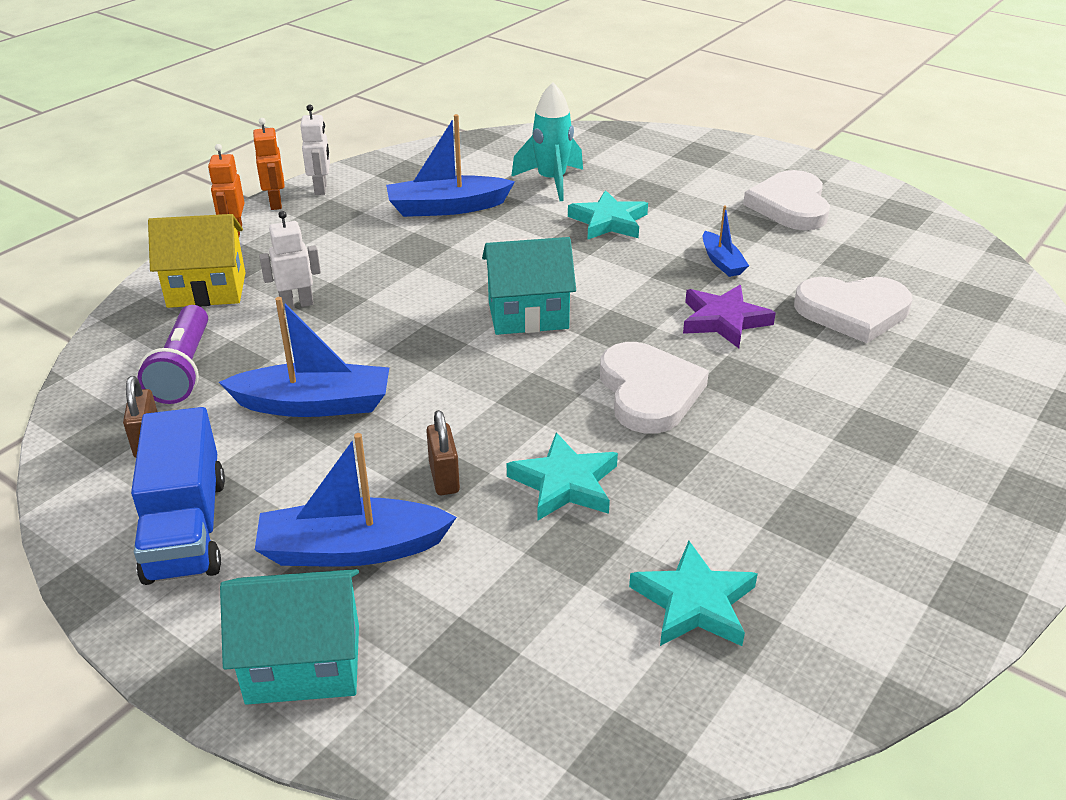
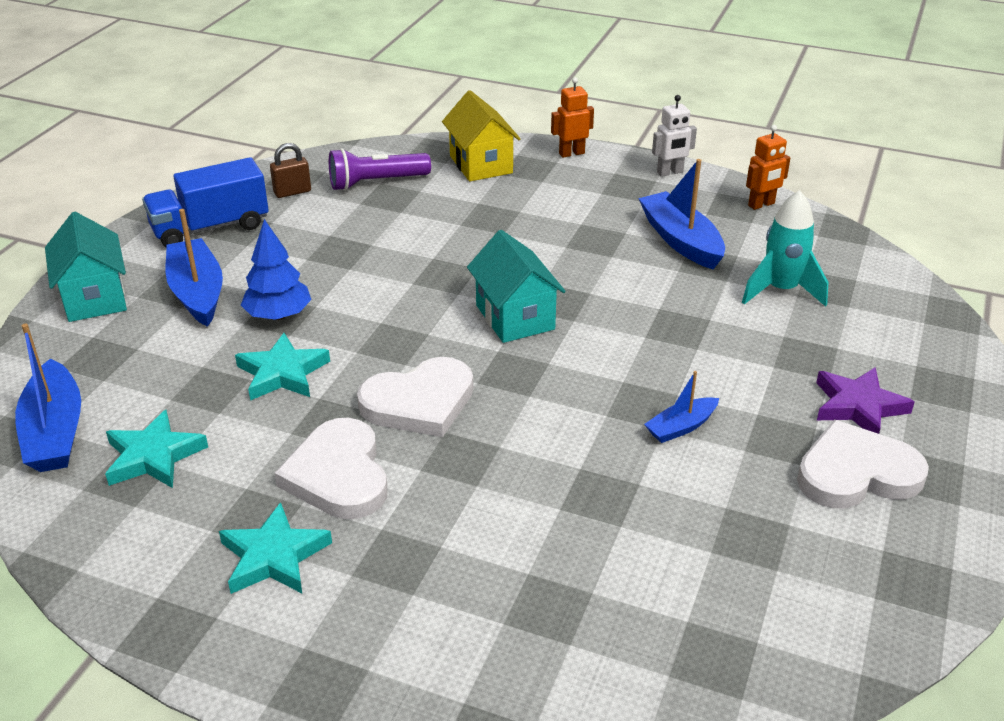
camera: 75 degrees right, 0 degrees up
(276, 203) = (630, 159): orange robot -> orange robot (761, 204)
(297, 304) = (479, 205): white robot -> none
(314, 404) = (351, 242): blue boat -> blue boat (55, 432)
(444, 478) = (278, 315): brown padlock -> blue tree
(609, 221) = (719, 339): turquoise star -> turquoise star (274, 556)
(723, 320) = (561, 438): purple star -> purple star (858, 406)
(853, 311) = (626, 537): white heart -> white heart (338, 475)

